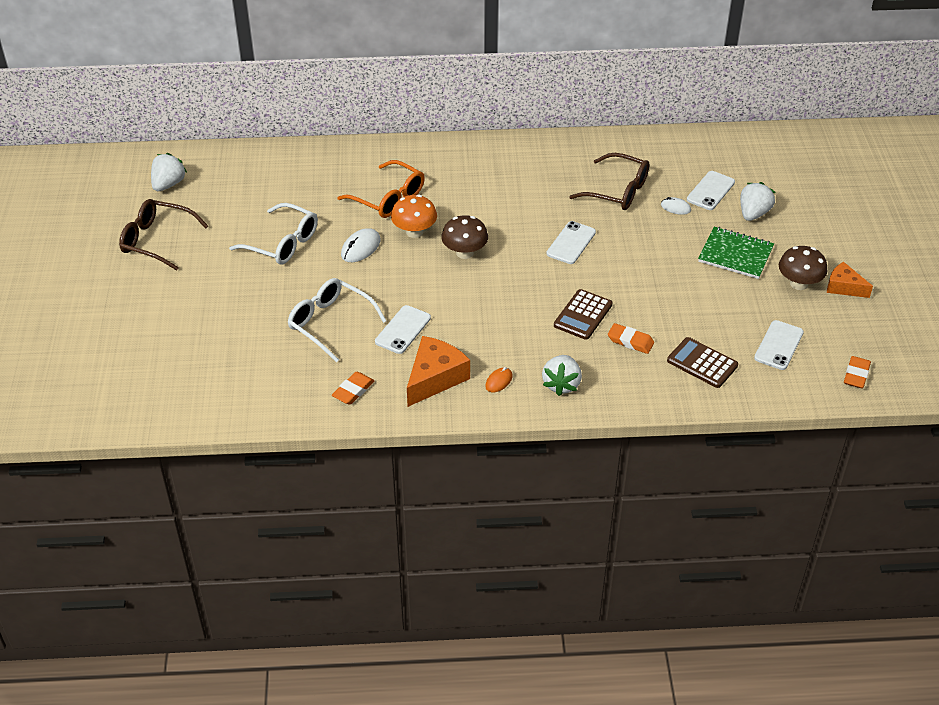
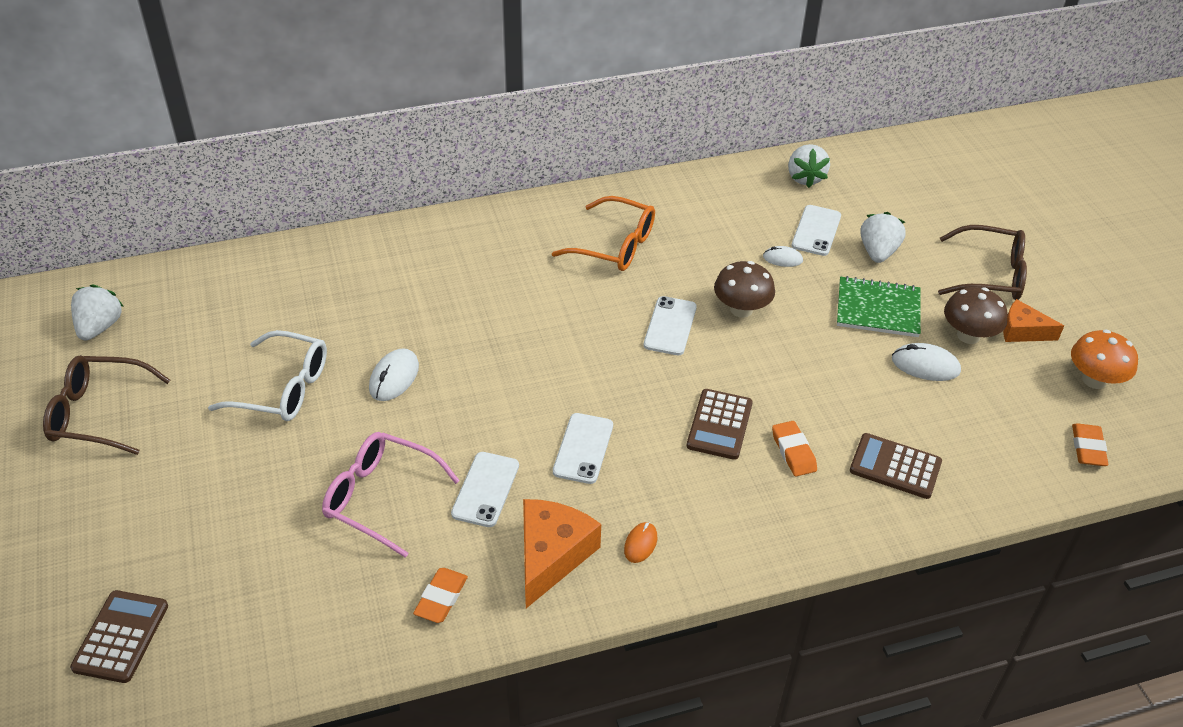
camera: 15 degrees left, 0 degrees up
(144, 377) = (121, 637): none -> brown calculator
(330, 323) = (380, 497): white glasses -> pink glasses
(388, 198) = (413, 301): orange glasses -> orange glasses (615, 245)
(414, 232) = (461, 343): orange mushroom -> orange mushroom (1094, 380)
(464, 253) = (536, 362): brown mushroom -> brown mushroom (741, 309)
(561, 384) = (726, 532): white strawberry -> white strawberry (805, 178)
(618, 191) = (704, 247): brown glasses -> brown glasses (990, 275)
(630, 341) = (793, 452): orange eraser -> orange eraser turned 60 degrees clockwise
(755, 299) = (925, 365): none -> white mouse
(778, 345) = (978, 424): white phone -> white phone (583, 448)

